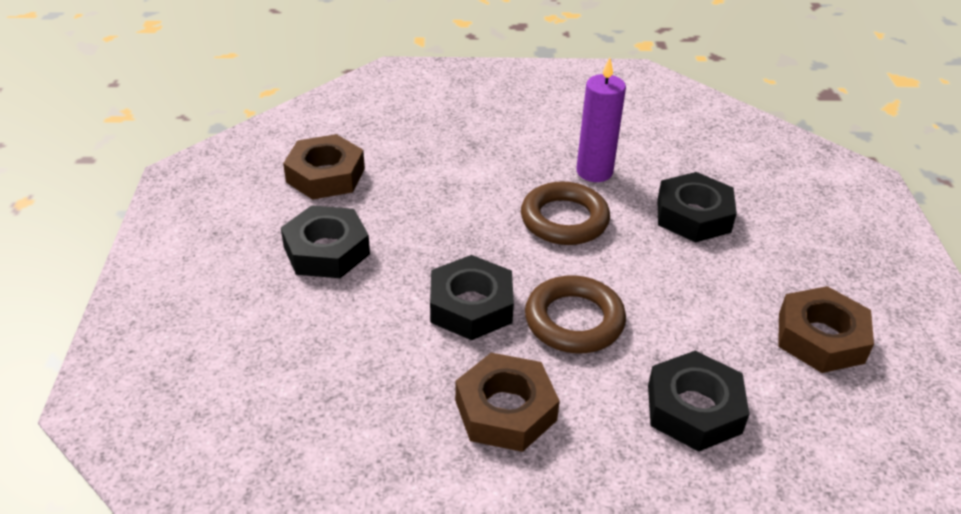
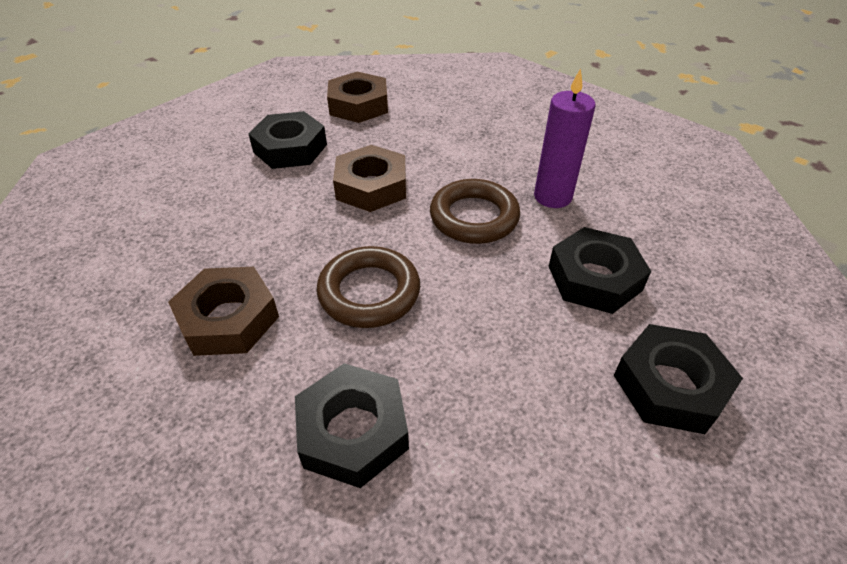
camera: 45 degrees right, 5 degrees up
(471, 306) = (317, 234): black nut -> black nut (670, 385)
(820, 338) = (568, 470): brown nut -> brown nut (371, 186)

